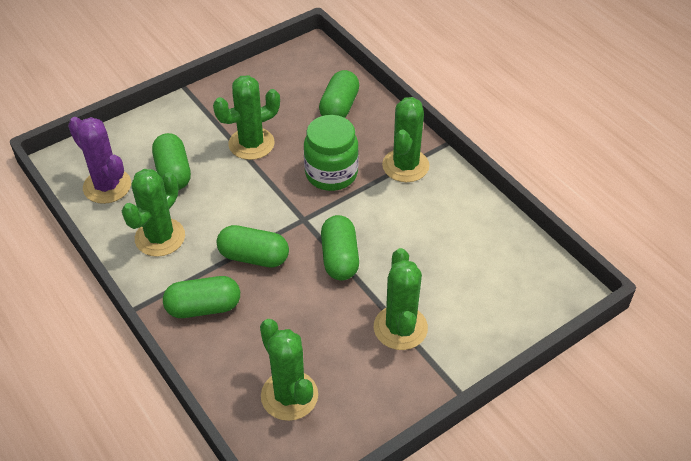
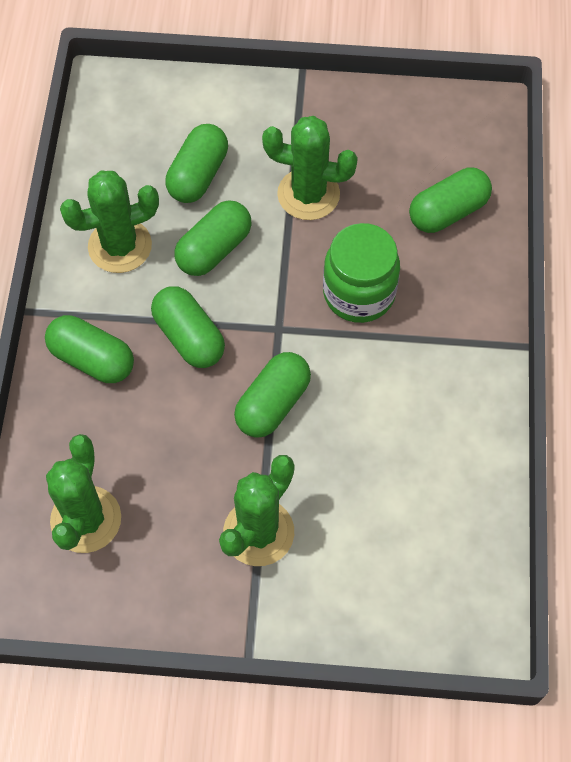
camera: 40 degrees right, 15 degrees up
(107, 186) = (121, 147): purple cactus -> none
(222, 203) = (214, 249): none -> green capsule
(405, 165) = (450, 341): green cactus -> none

